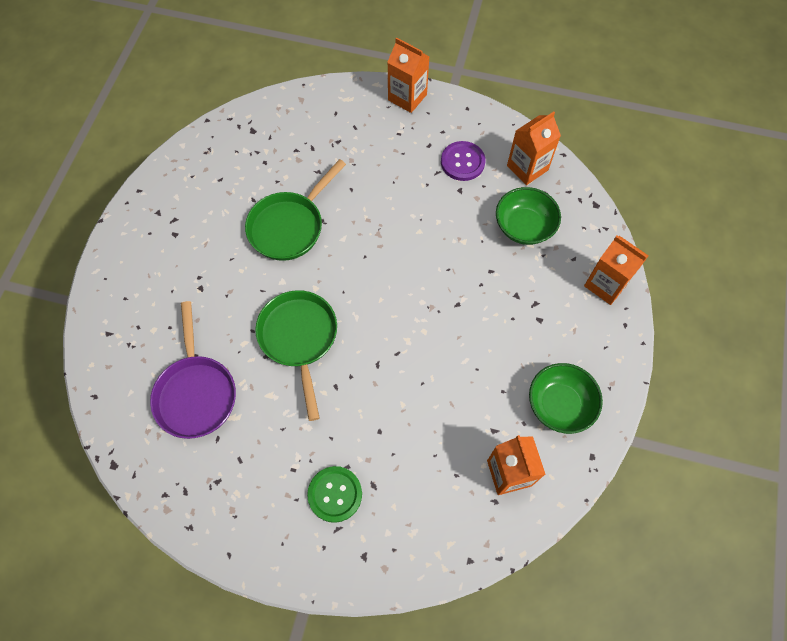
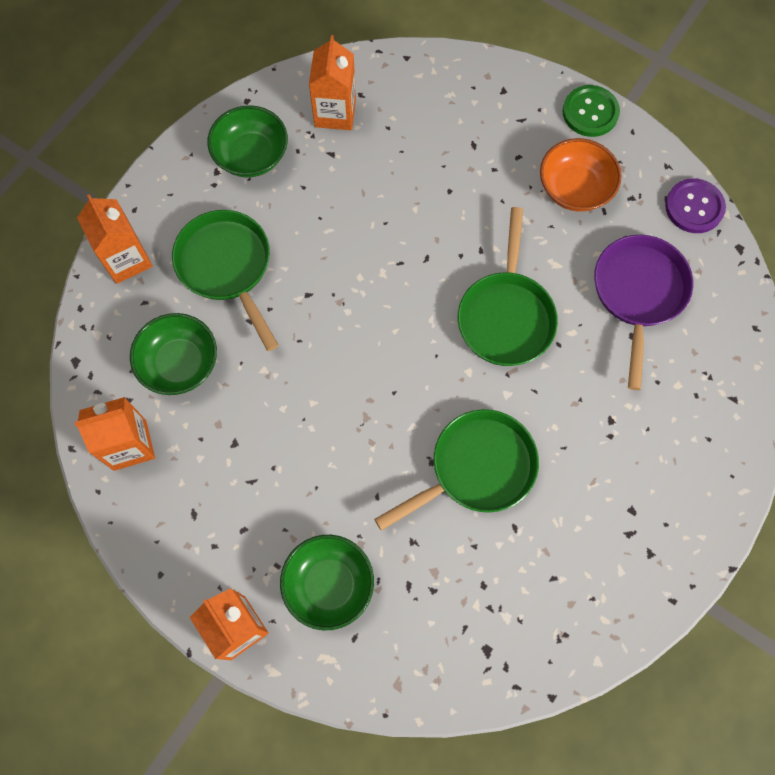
camera: 160 degrees left, 5 degrees up
(270, 473) = (574, 188): none -> orange bowl
(335, 494) = (514, 149): green button -> green button (590, 112)
(362, 133) = (329, 584): none -> green bowl
(462, 162) = (210, 485): purple button -> purple button (694, 207)
(528, 304) = (227, 267): none -> green pan

